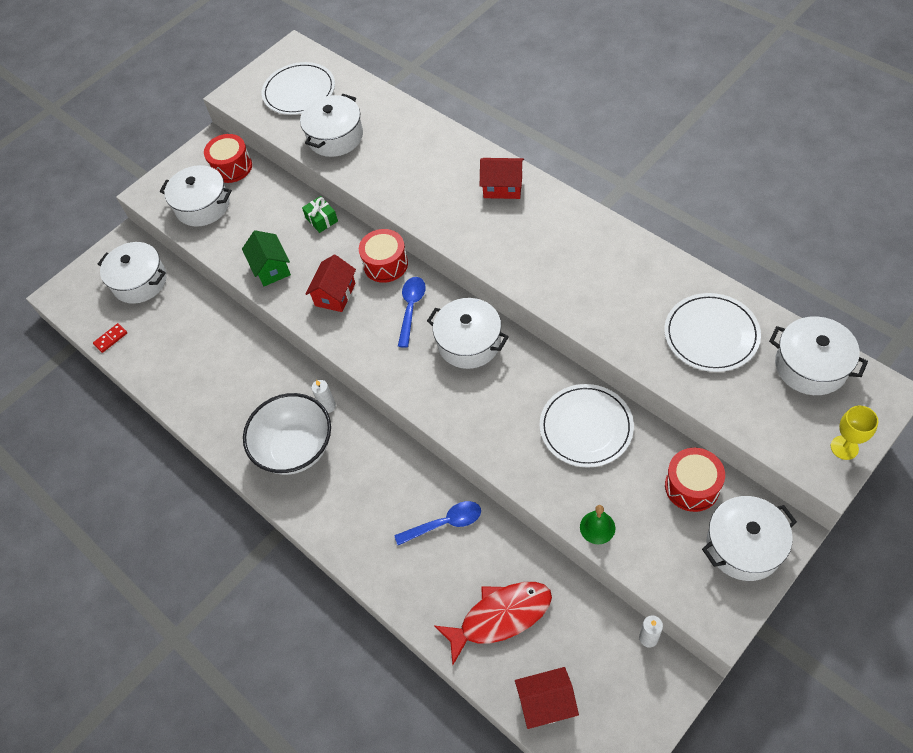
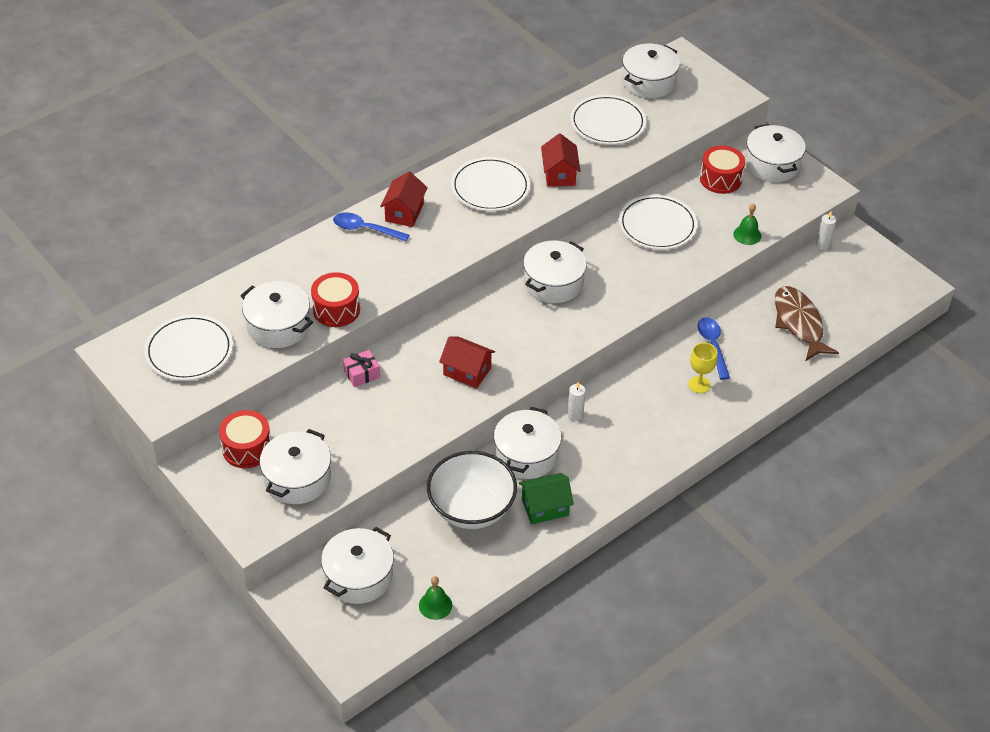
camera: 90 degrees left, 10 degrees down
(111, 339) = (435, 605): red domino -> green bell
(271, 268) = (414, 421): green house -> green house (545, 507)
(275, 374) = (526, 455): none -> white pot
(296, 449) = (617, 443): white bowl -> white bowl (471, 509)
(321, 219) = (362, 374): green gift -> pink gift
(385, 264) = (441, 329): red drum -> red drum (336, 309)
(411, 308) = (502, 317): blue spoon -> blue spoon (365, 229)
(500, 617) = (799, 323): red fish -> brown fish
(546, 703) = (868, 308): red house -> red house (559, 174)
(561, 247) = (490, 187): none -> white plate
(844, 447) = (719, 84): yellow goblet -> yellow goblet (699, 385)

